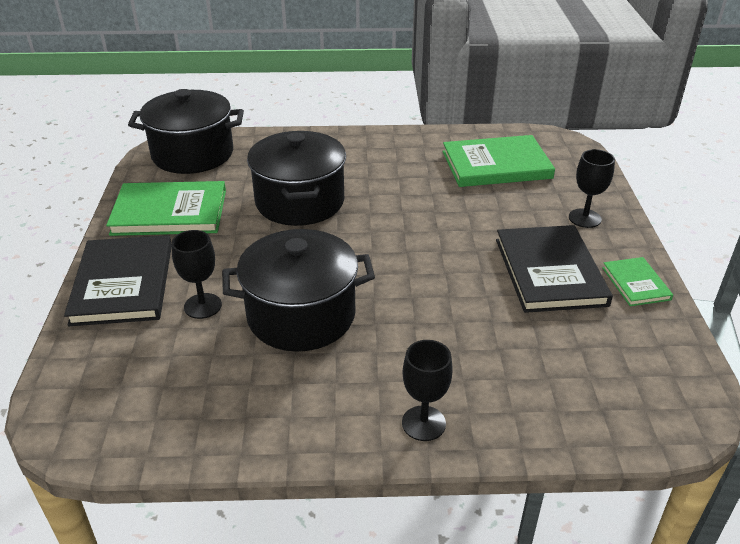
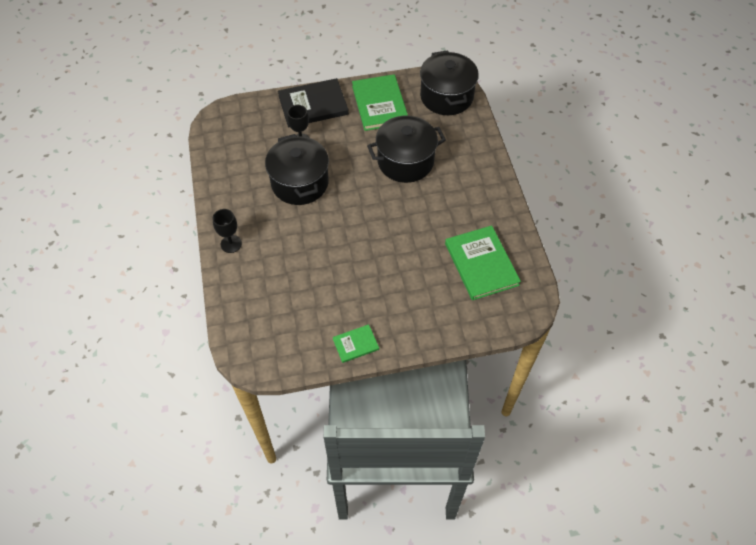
camera: 80 degrees right, 20 degrees up
(550, 271) = (359, 297): black book -> none
(584, 218) = (423, 319): black goblet -> none

